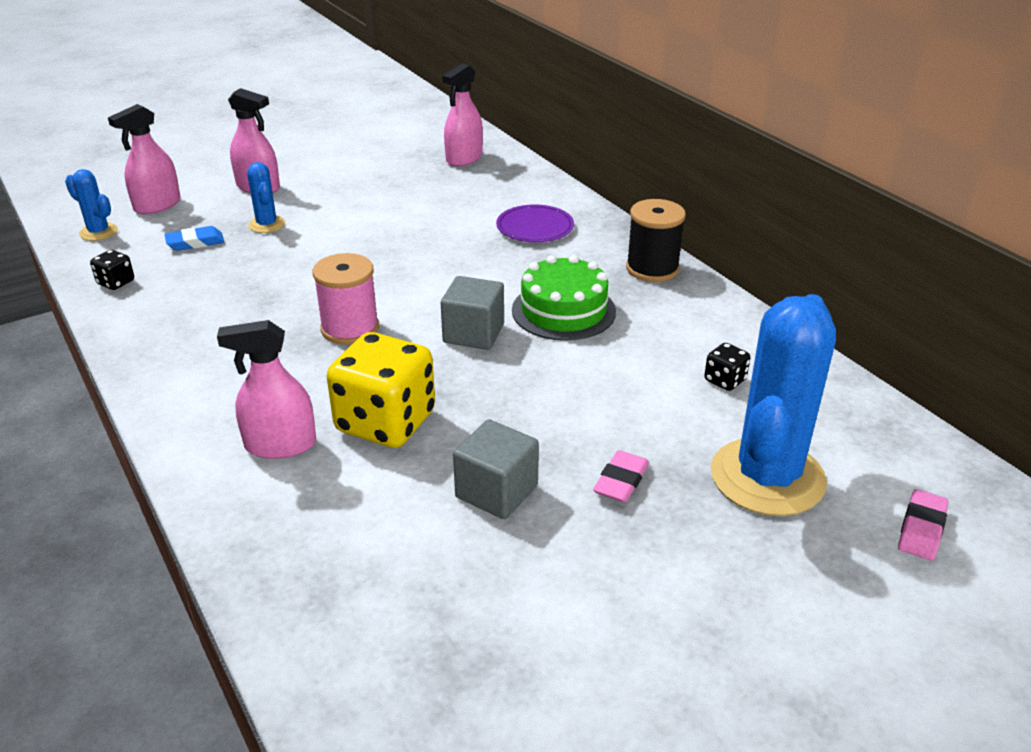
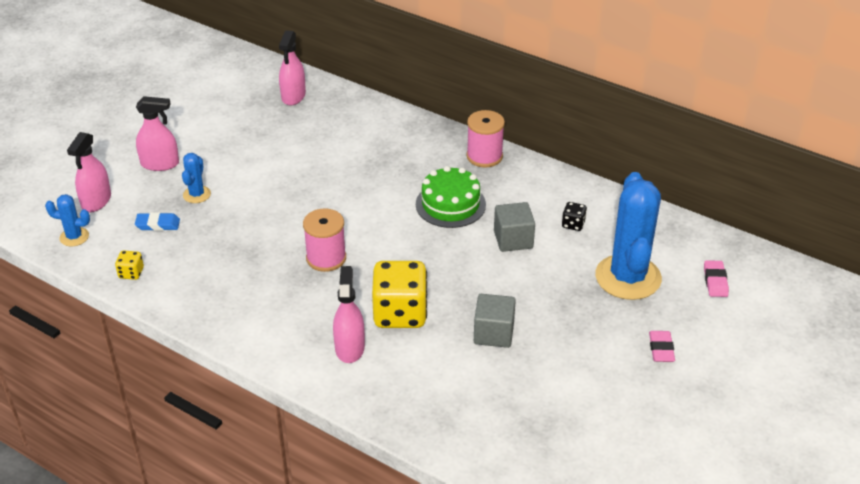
camera: 25 degrees left, 5 degrees up
(116, 282) = (131, 273): black dice -> yellow dice
(195, 243) = (158, 224): blue eraser -> blue eraser turned 45 degrees clockwise
(267, 224) = (197, 194): blue cactus -> blue cactus turned 60 degrees clockwise
(280, 445) = (349, 348): pink spray bottle -> pink spray bottle turned 120 degrees clockwise
(473, 333) = (407, 238): grey cube -> grey cube (513, 239)
(535, 227) = (387, 144): purple plate -> none
(621, 481) = (555, 305): pink eraser -> pink eraser (661, 349)
(652, 269) = (484, 156): black spool -> pink spool

